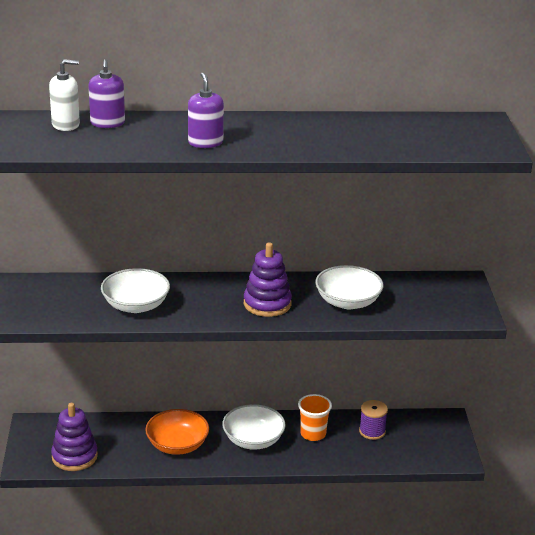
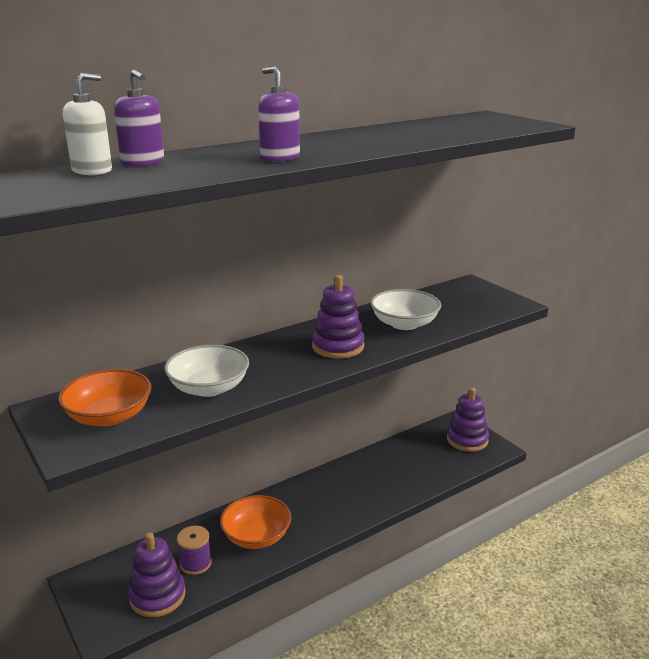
camera: 30 degrees left, 5 degrees down
(52, 303) = (109, 416): none -> orange bowl
(253, 440) = (323, 501): white bowl -> none
(313, 434) = (368, 475): orange cup -> none
(372, 431) = (412, 453): purple spool -> purple spool (195, 563)
(438, 439) = (467, 440): none -> purple stacking toy

